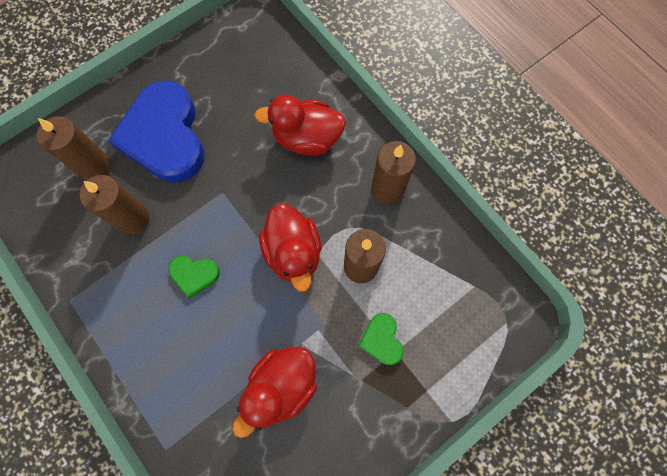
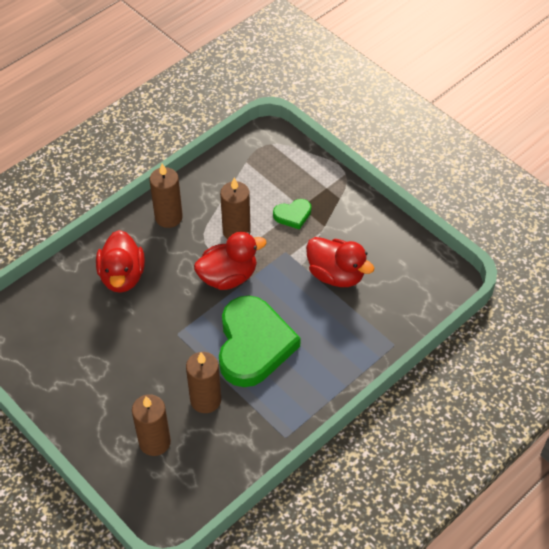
camera: 95 degrees left, 20 degrees down
(165, 136) = (122, 387): blue heart -> none
(194, 275) = (253, 345): green heart -> green heart, size x2.27

